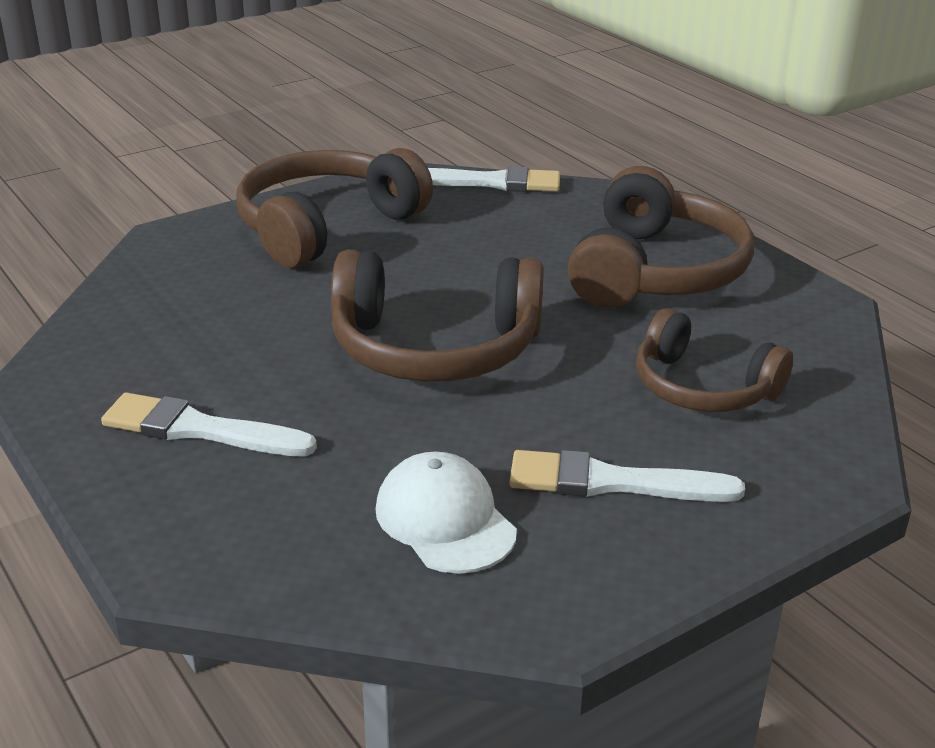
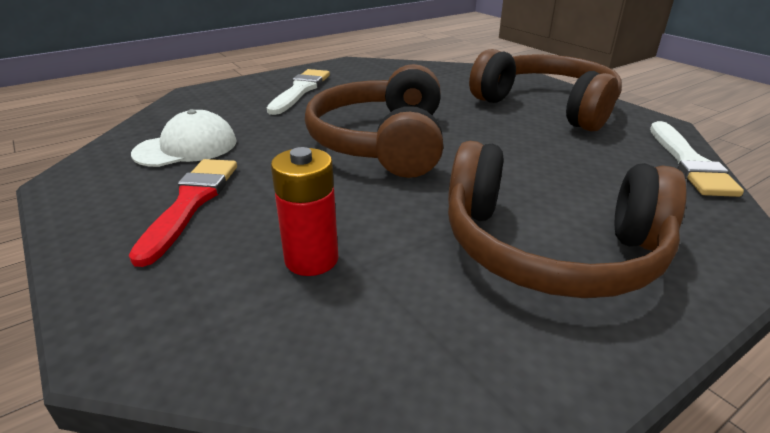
camera: 90 degrees right, 0 degrees up
(611, 482) = (191, 203): white brush -> red brush
(702, 387) = (311, 259): brown headphones -> red battery

